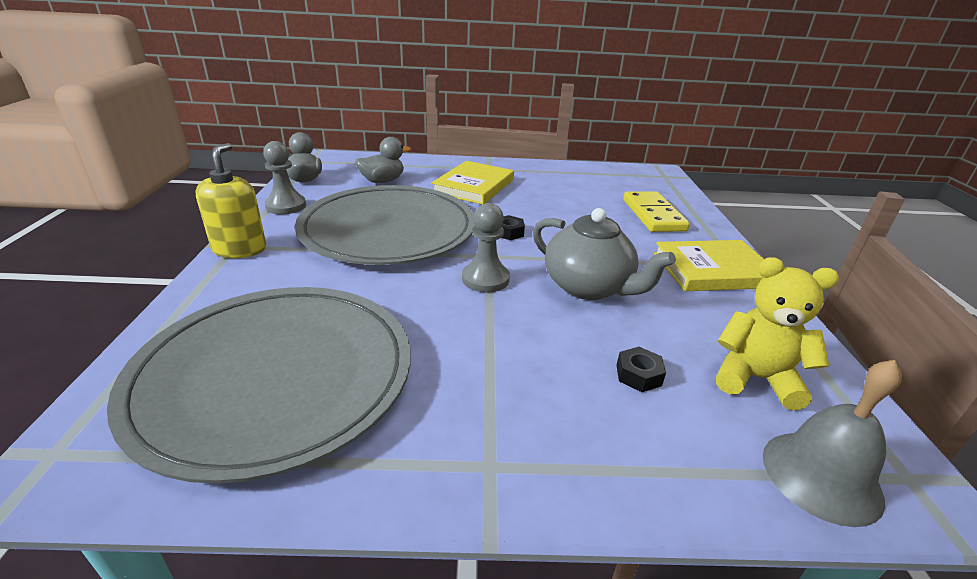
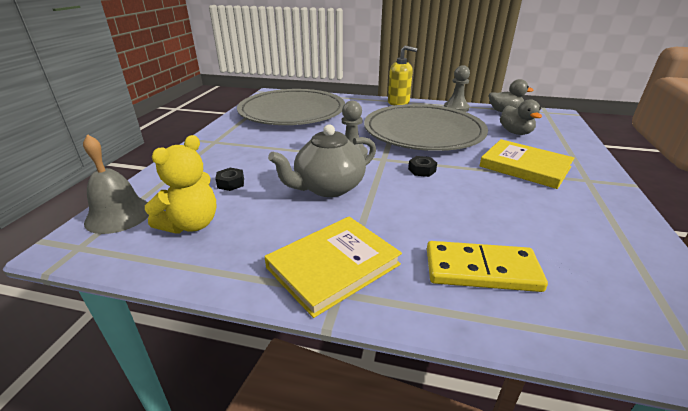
camera: 105 degrees right, 0 degrees up
(712, 270) = (333, 266): yellow book -> yellow book turned 45 degrees clockwise

